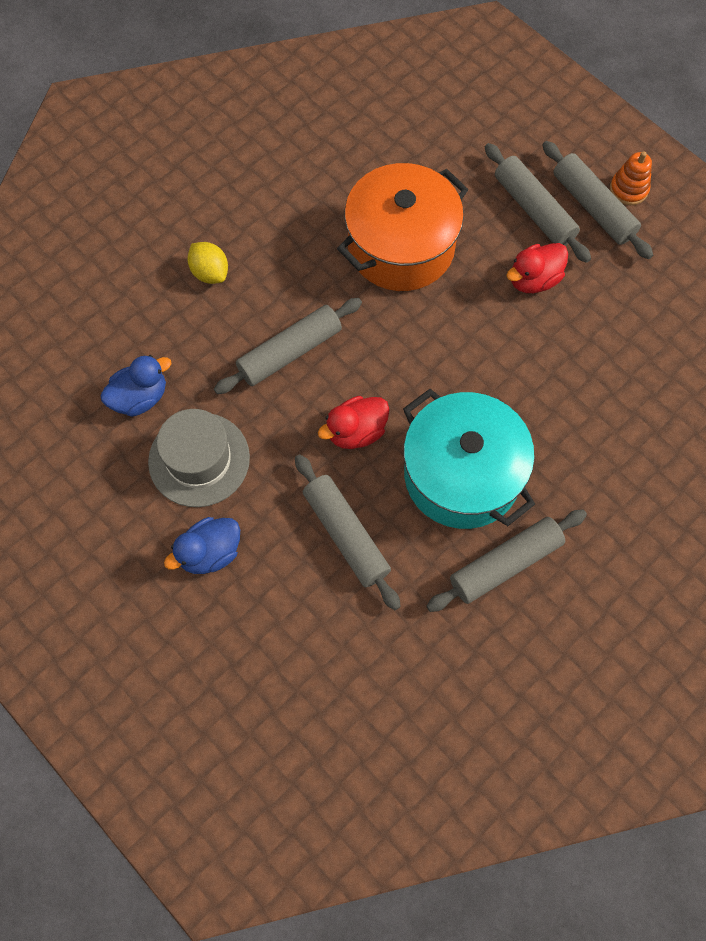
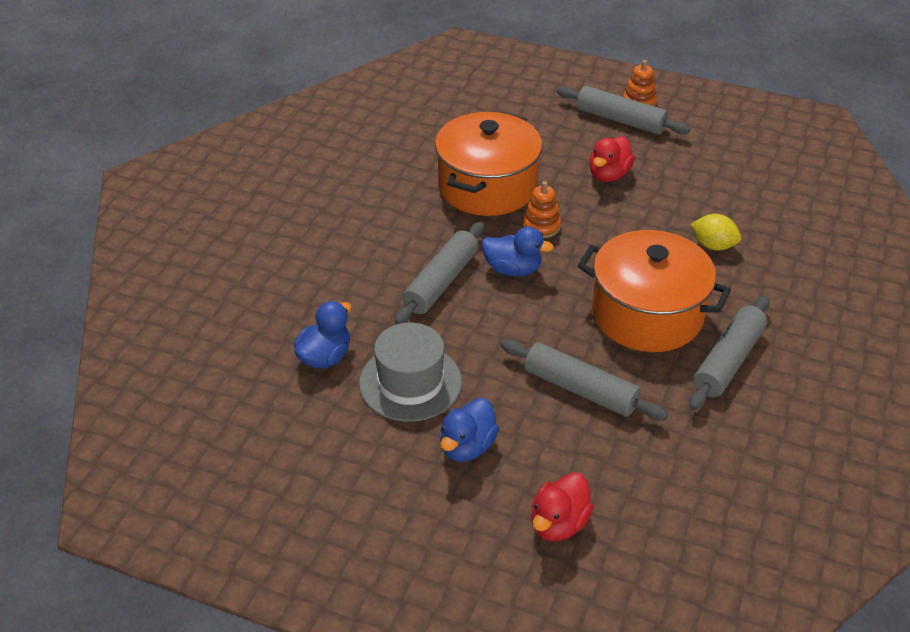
camera: 25 degrees left, 25 degrees down
(210, 272) = (333, 251): yellow lemon -> yellow lemon (713, 245)
(356, 431) = (537, 316): red duck -> red duck (558, 523)
(365, 365) = (513, 269): none -> blue duck
(425, 320) = (541, 226): none -> orange stacking toy
(462, 474) = (647, 314): turquoise pot -> orange pot
(534, 210) = (576, 134): grey rolling pin -> none

